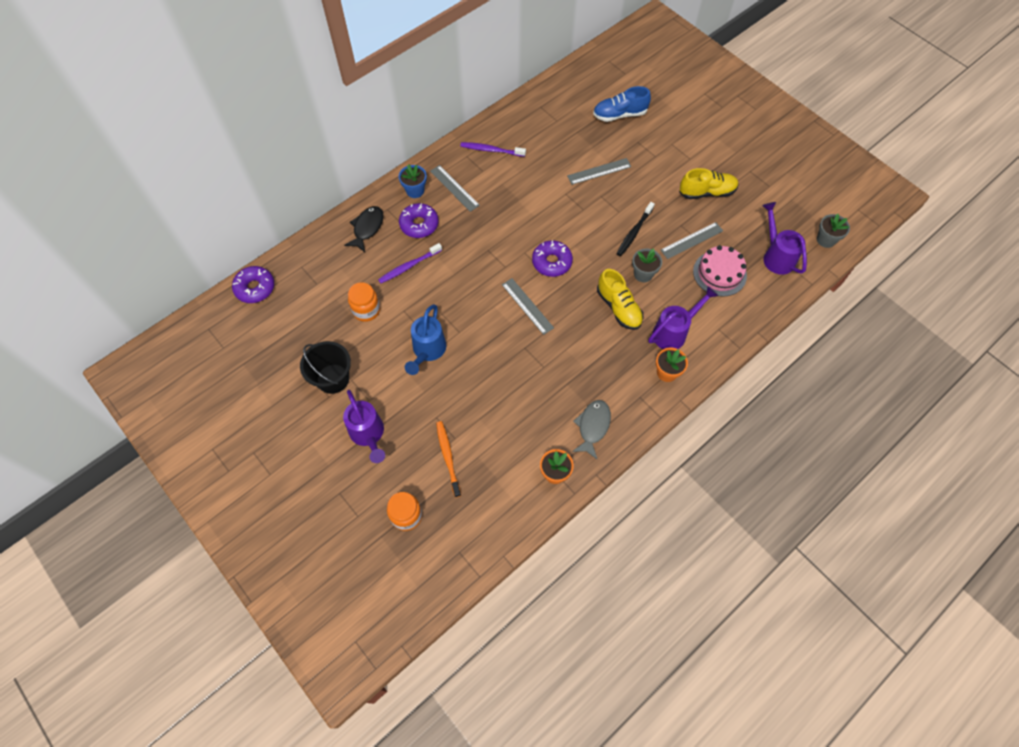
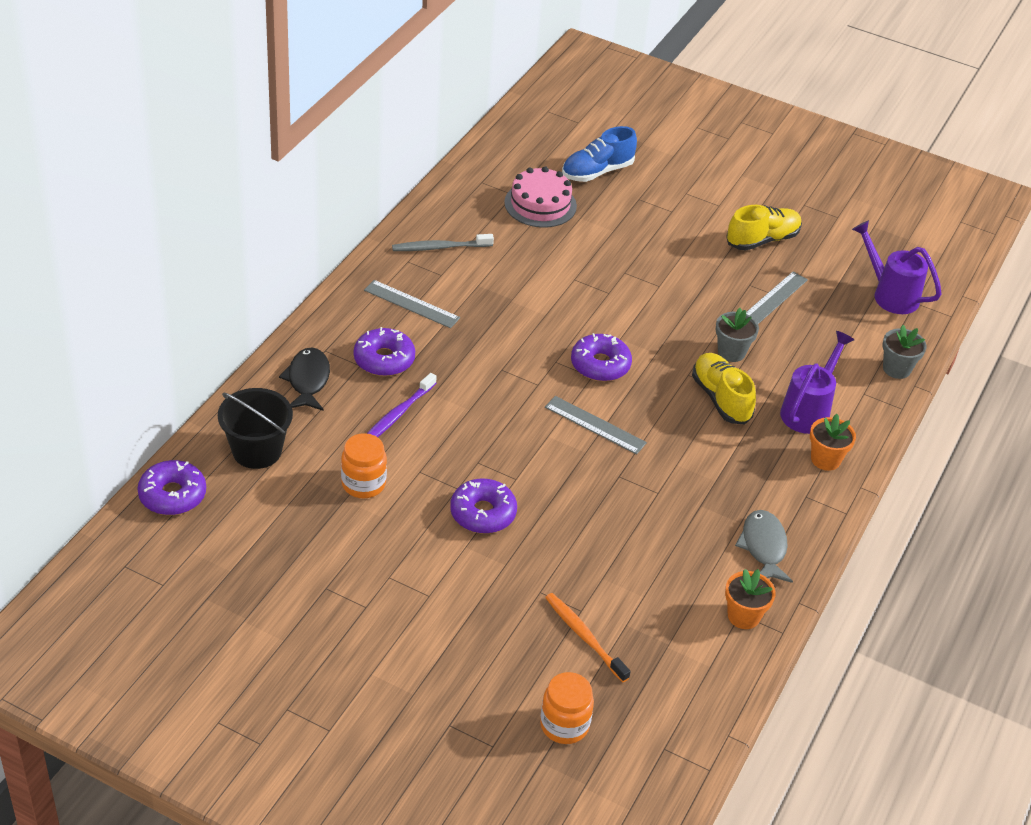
camera: 25 degrees left, 20 degrees down
(333, 378) = (360, 582): black bucket -> black bucket (257, 451)
(368, 434) = (452, 639): purple watering can -> none
(415, 191) = (354, 319): blue flower pot -> none
(427, 351) = (483, 513): blue watering can -> purple donut
(491, 150) = (439, 247): purple toothbrush -> grey toothbrush
(599, 171) = (606, 244): grey ruler -> none
(618, 307) = (721, 398): yellow shoe -> yellow shoe turned 150 degrees counterclockwise
(634, 232) = (692, 306): black toothbrush -> none
(719, 273) = (830, 329): pink cake -> pink cake (540, 204)
(825, 240) = (940, 263): grey flower pot -> grey flower pot (896, 369)

